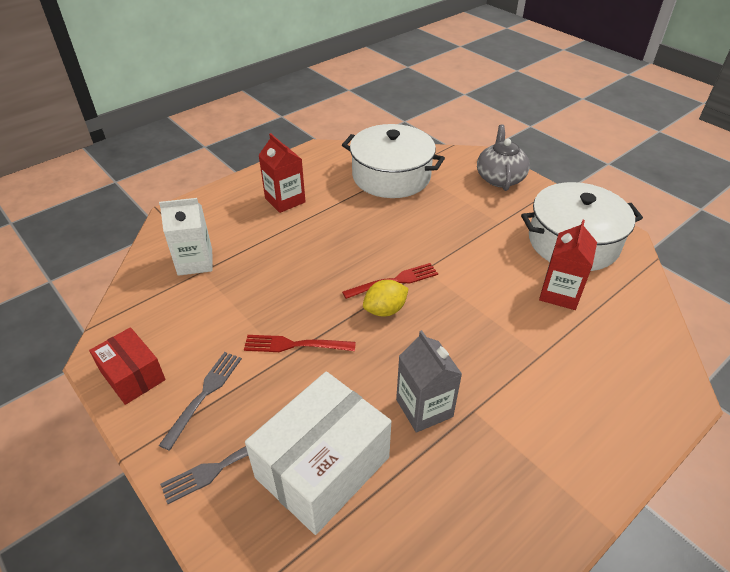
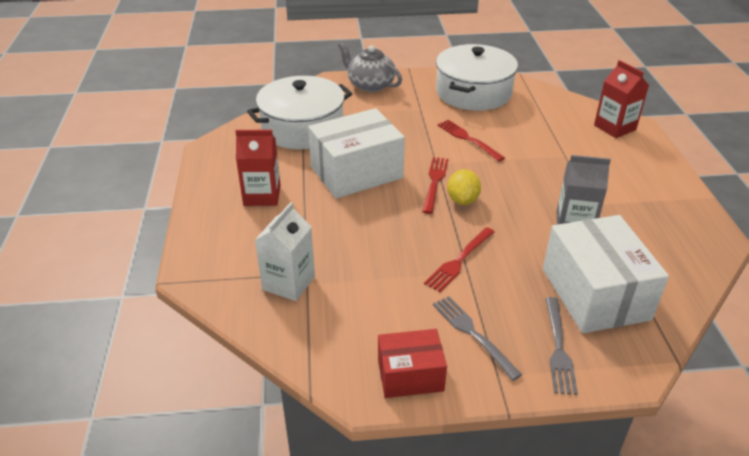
camera: 55 degrees left, 5 degrees down
(361, 231) = (356, 172): none -> white box
(486, 272) = (468, 139): none -> red fork
(559, 293) = (517, 122): red carton -> red carton (614, 127)

